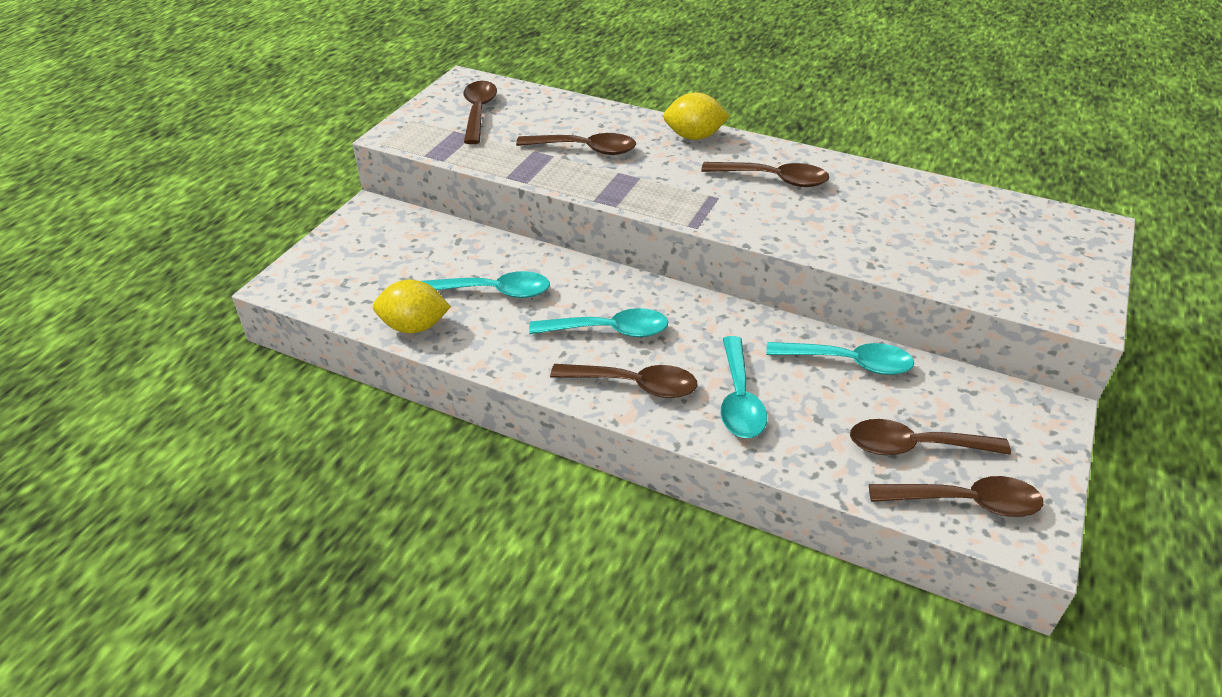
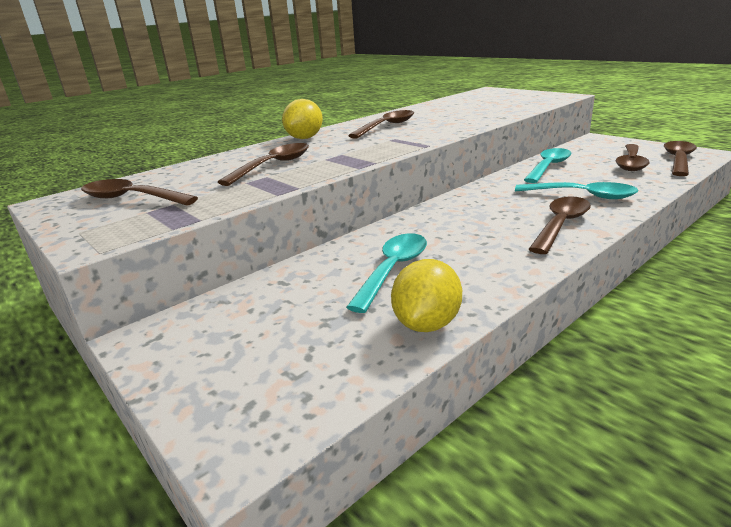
camera: 65 degrees left, 15 degrees down
(609, 330) = (484, 226): turquoise spoon -> none

